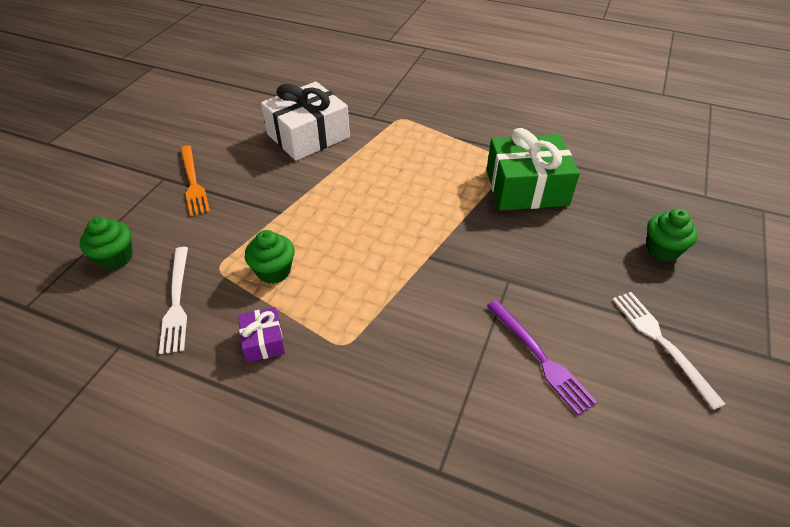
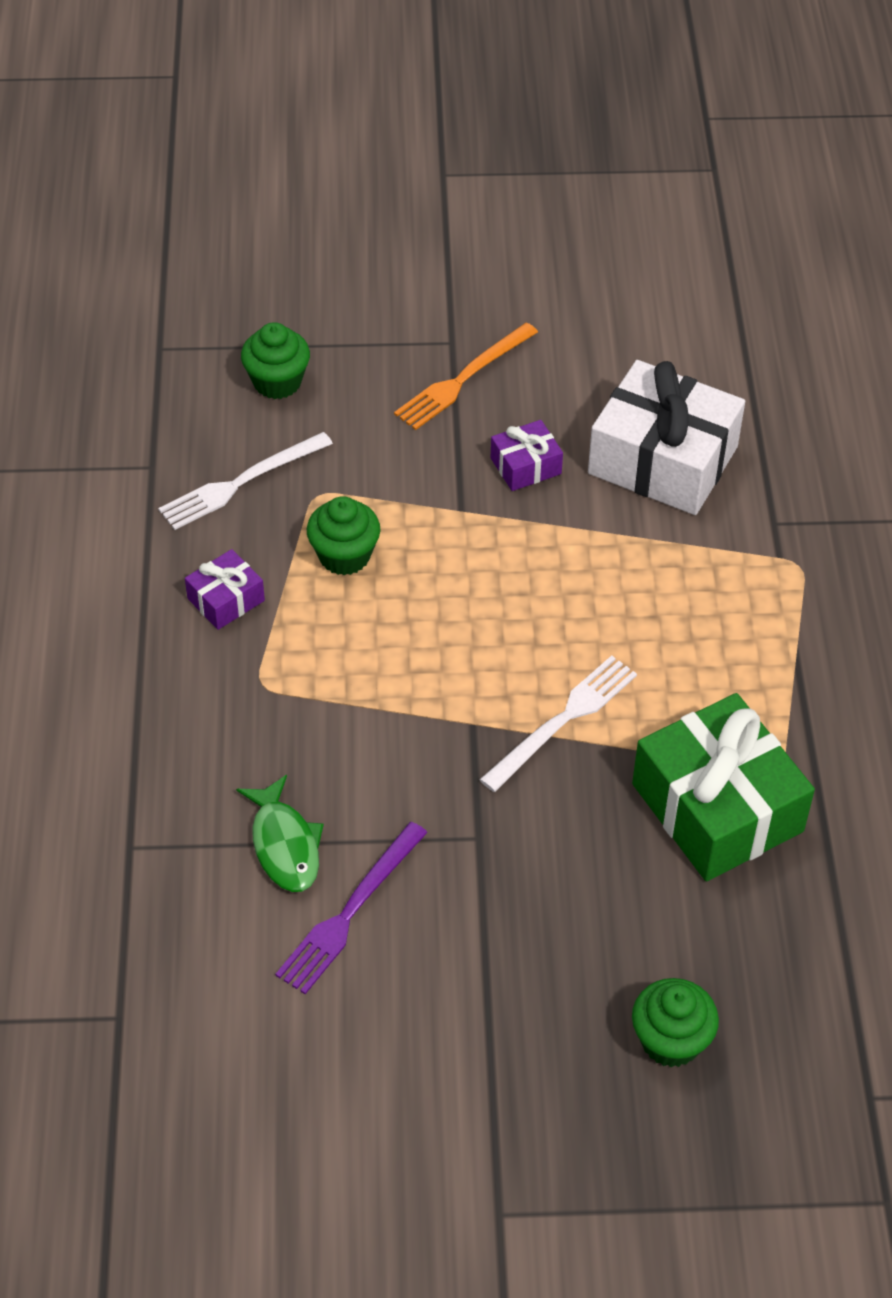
camera: 65 degrees right, 5 degrees up
(272, 179) = (525, 466): none -> purple gift
(476, 375) = (284, 845): none -> green fish
(661, 342) = (454, 1061): white fork -> white fork (563, 720)

